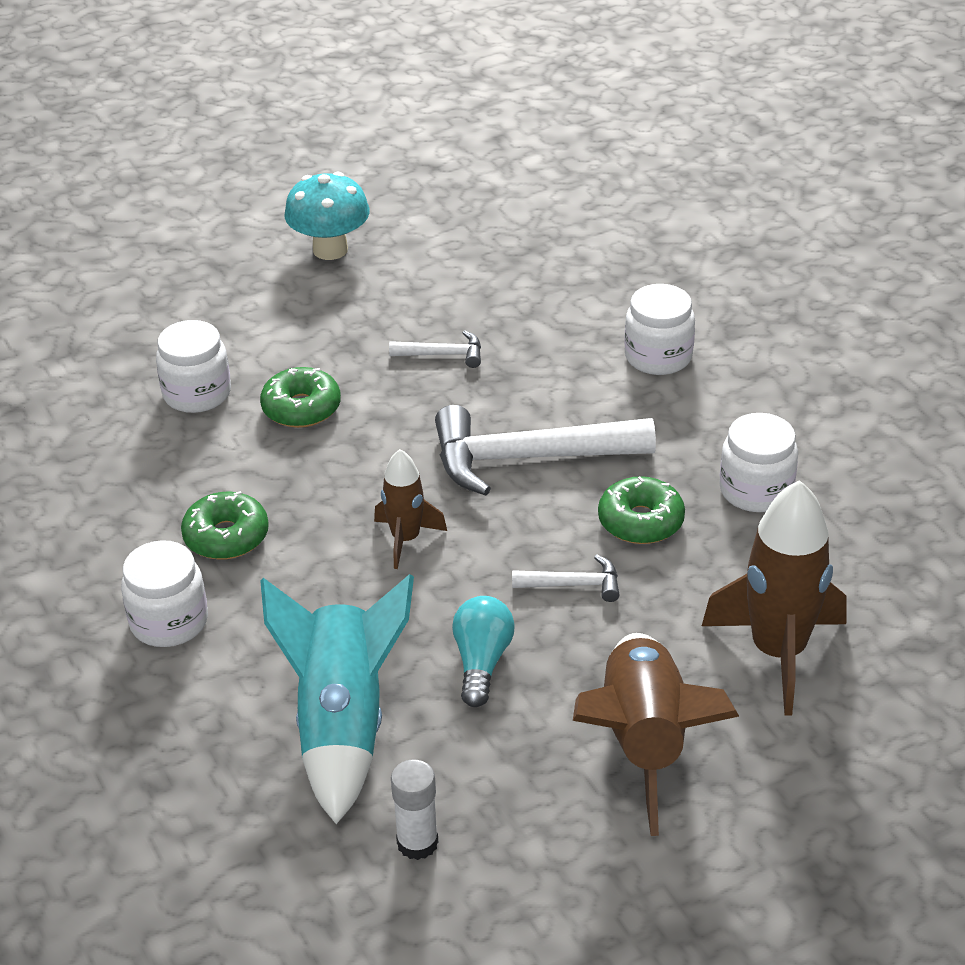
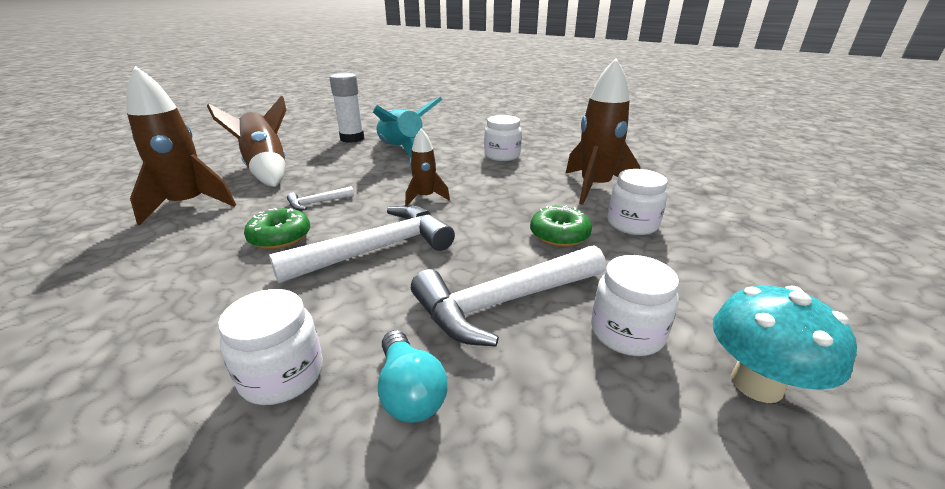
camera: 150 degrees right, 10 degrees down
(140, 472) = (595, 187): none -> brown rocket
(226, 536) = (516, 179): green donut -> none
(417, 843) = (352, 139): white glue stick -> white glue stick, size x1.57
(443, 355) = (504, 302): white hammer -> white hammer, size x2.19
(481, 662) = (353, 173): turquoise light bulb -> turquoise light bulb (409, 392)
(756, 490) = (183, 277): white jar -> white jar (627, 332)

